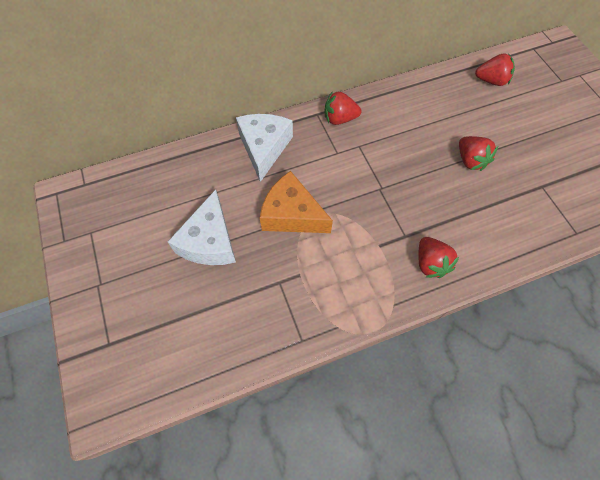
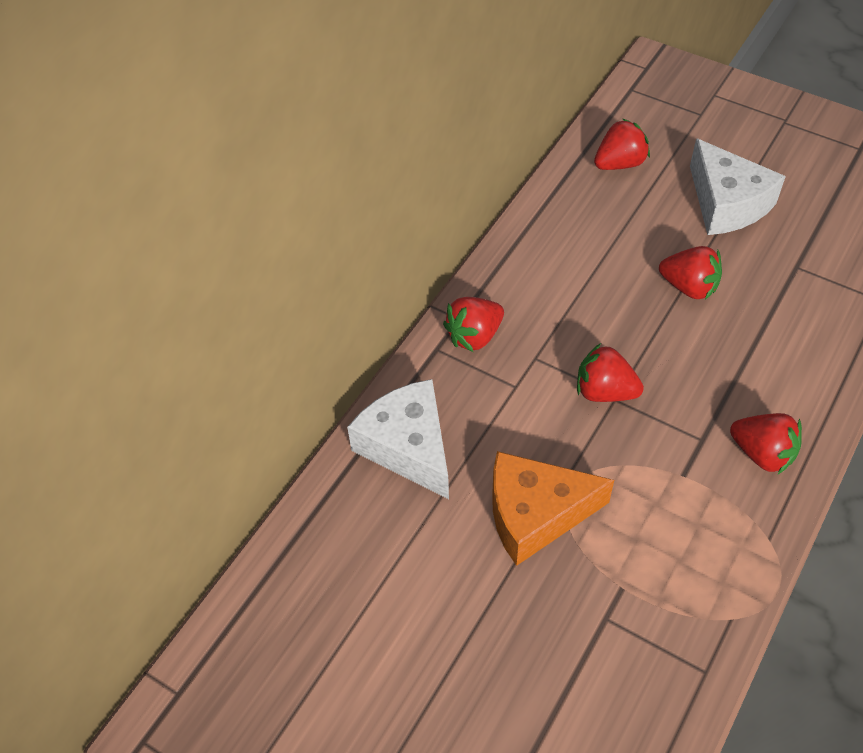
camera: 35 degrees left, 10 degrees down
(210, 241) = (459, 634): white cheese -> white cheese (726, 203)
(377, 182) = (604, 391): none -> red strawberry

